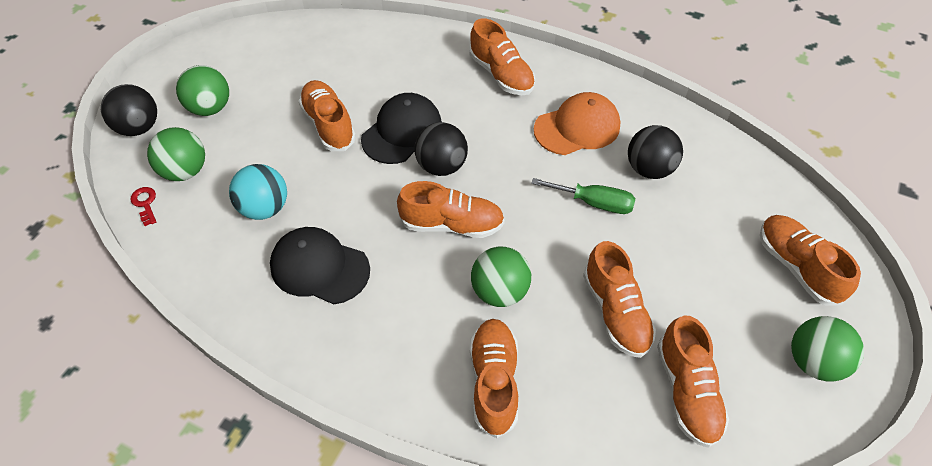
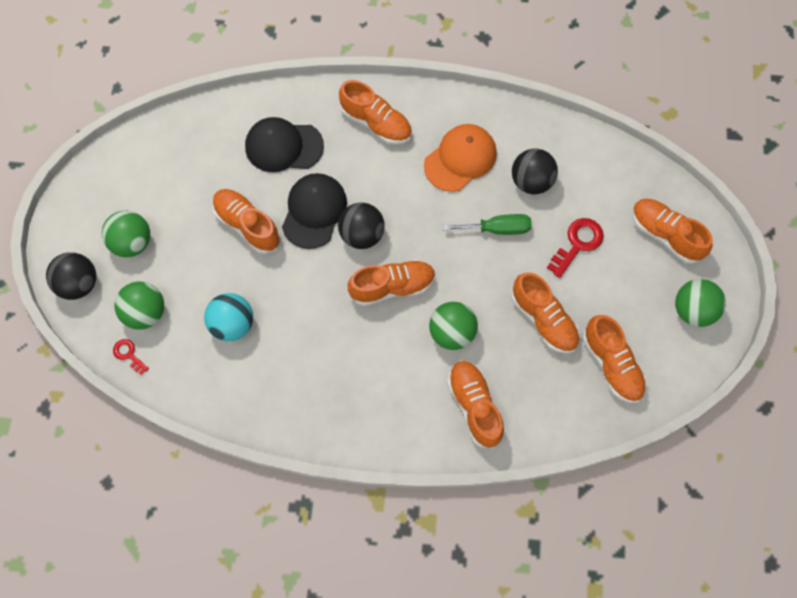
camera: 20 degrees left, 15 degrees up
(319, 267) = (304, 361): black cap -> black cap (283, 146)
(684, 244) = (578, 244): none -> red key

